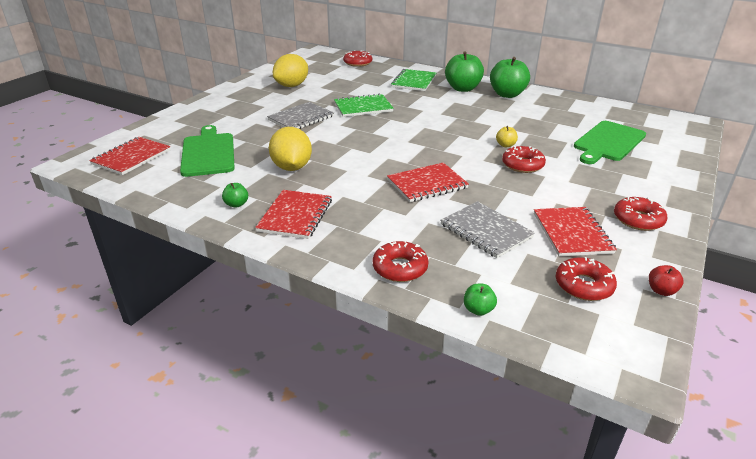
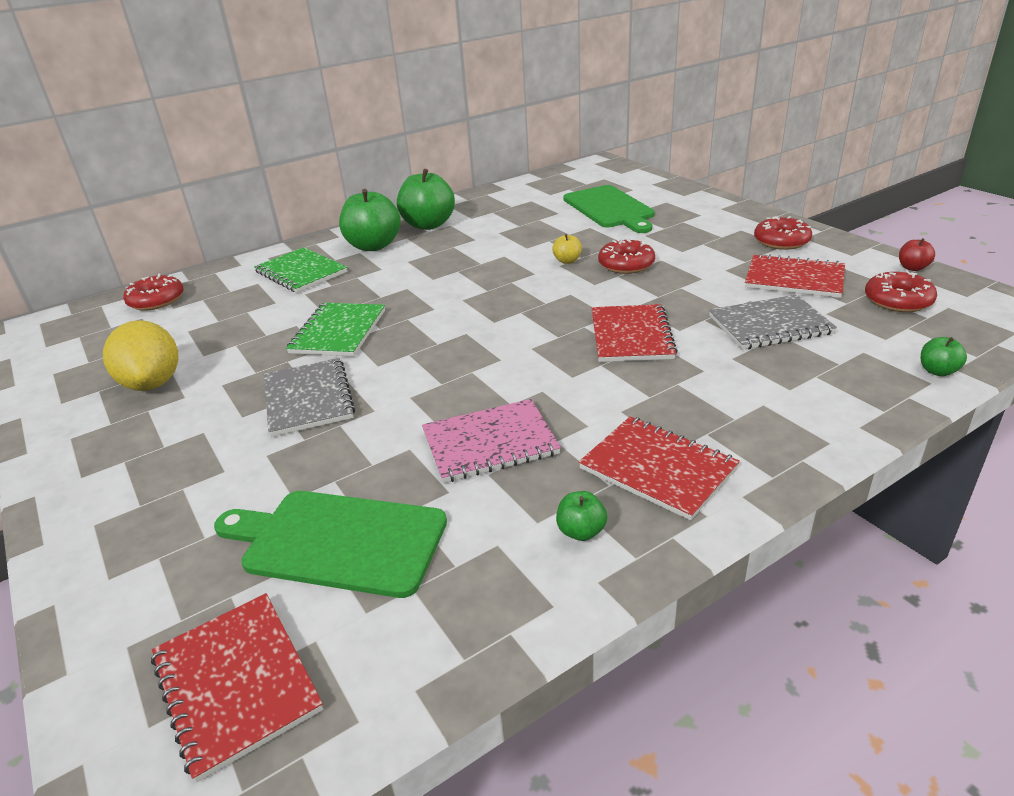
camera: 60 degrees left, 0 degrees up
(292, 167) = (490, 443): yellow lemon -> pink notebook
(400, 268) = (837, 404): red donut -> none

